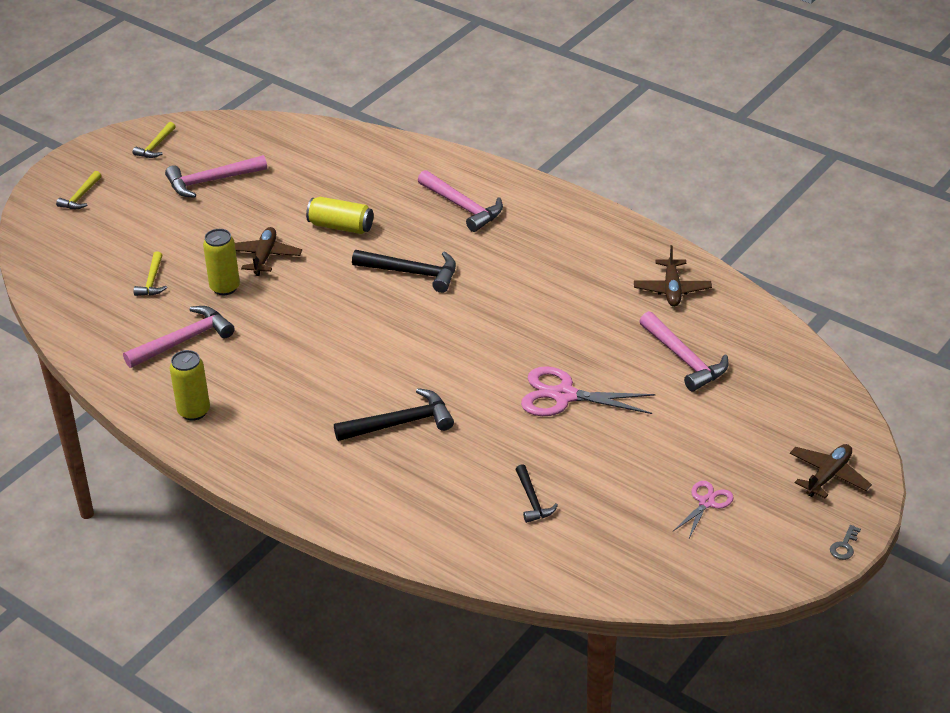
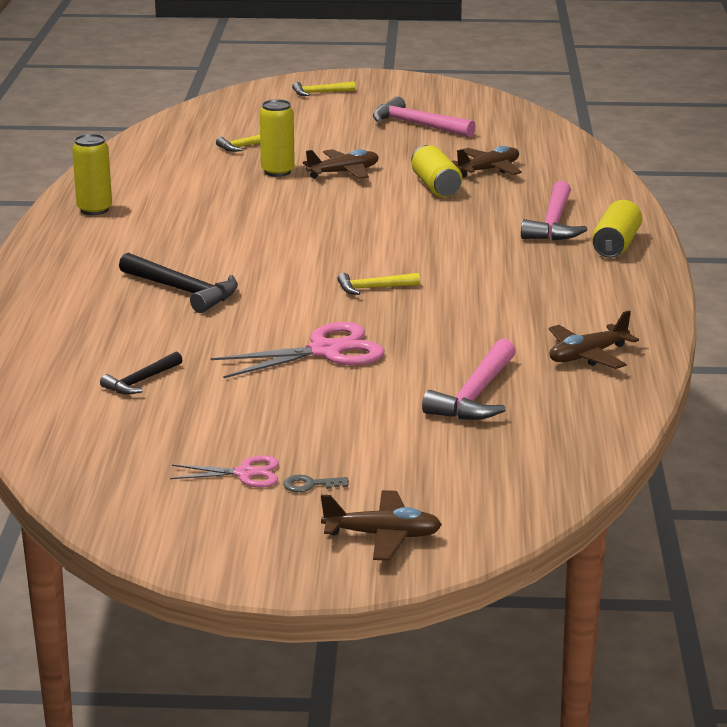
camera: 55 degrees right, 15 degrees down
(156, 146) = (431, 94): yellow hammer -> yellow hammer (373, 288)
(184, 340) = (183, 179): pink hammer -> none
(338, 190) = (488, 170): none -> brown plane
(412, 273) = (414, 232): black hammer -> none
(524, 199) = (616, 245): none -> yellow can
(564, 396) = (325, 351): pink scissors -> pink scissors turned 90 degrees clockwise
(844, 546) = (265, 580): grey key -> grey key (310, 485)

